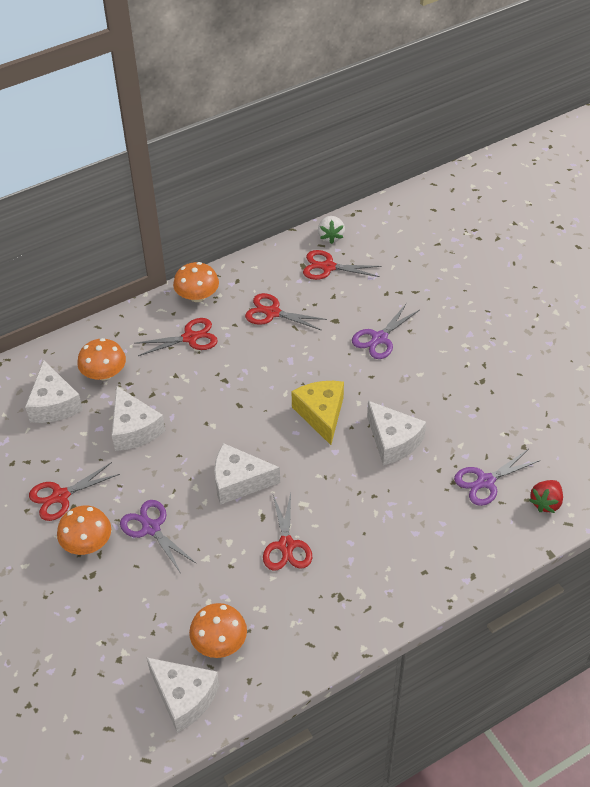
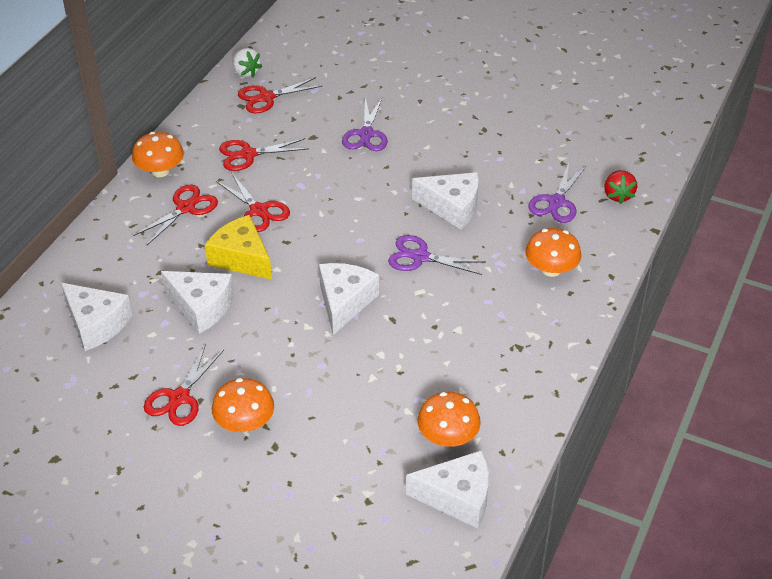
camera: 35 degrees left, 5 degrees down
(104, 373) = (125, 275): orange mushroom -> orange mushroom (551, 269)
(151, 528) = (296, 379): purple scissors -> purple scissors (420, 257)
(239, 481) = (344, 302): white cheese -> white cheese turned 135 degrees clockwise
(286, 545) = (435, 331): red scissors -> red scissors (259, 211)
(321, 414) = (369, 215): yellow cheese -> yellow cheese (241, 258)

